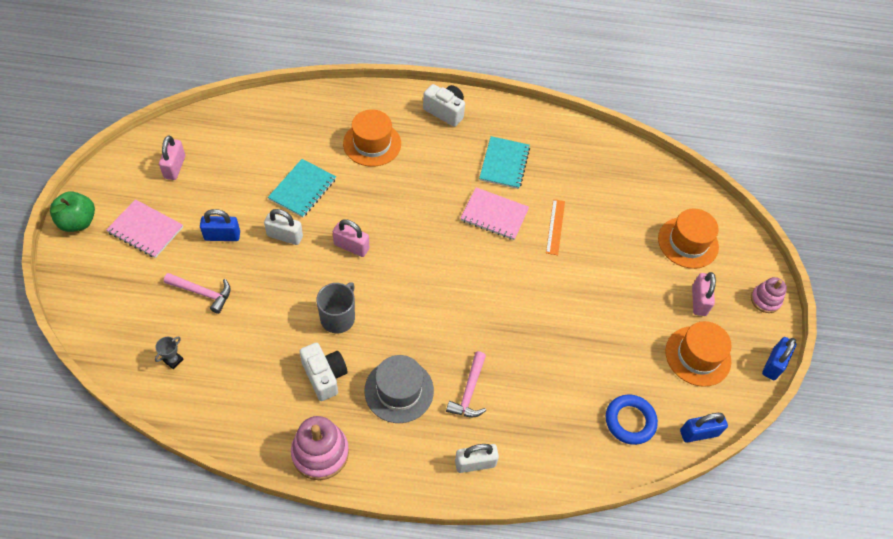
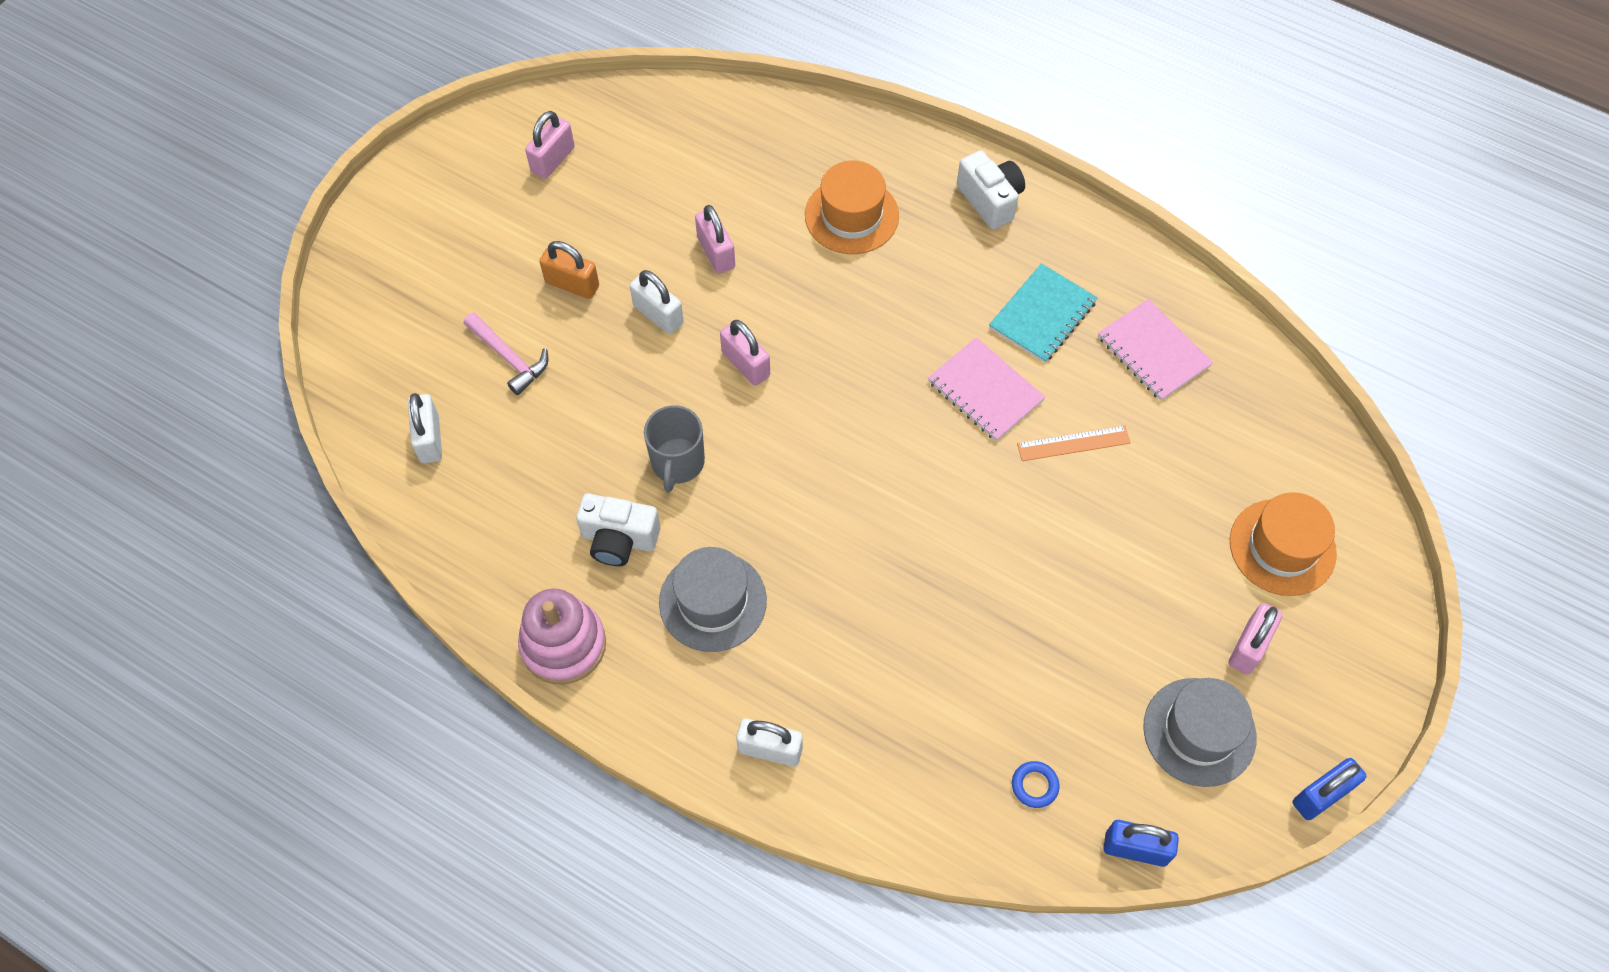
camera: 30 degrees right, 5 degrees up
(78, 222) = (392, 197): green apple -> none
(145, 230) = (474, 239): pink notebook -> pink notebook (1153, 351)
(173, 360) = (430, 439): grey trophy -> white padlock
(222, 236) = (572, 284): blue padlock -> orange padlock
(302, 189) = (716, 253): turquoise notebook -> pink padlock
(324, 376) = (619, 539): white camera -> white camera turned 105 degrees clockwise
(338, 317) = (677, 462): grey mug -> grey mug turned 135 degrees clockwise
(469, 391) = (813, 643): pink hammer -> none
(555, 227) = (1073, 443): orange ruler -> orange ruler turned 45 degrees clockwise
(630, 421) = (1034, 785): blue ring -> blue ring, size x0.56
(698, 356) = (1199, 732): orange hat -> grey hat
(765, 300) = (1366, 688): pink stacking toy -> none

